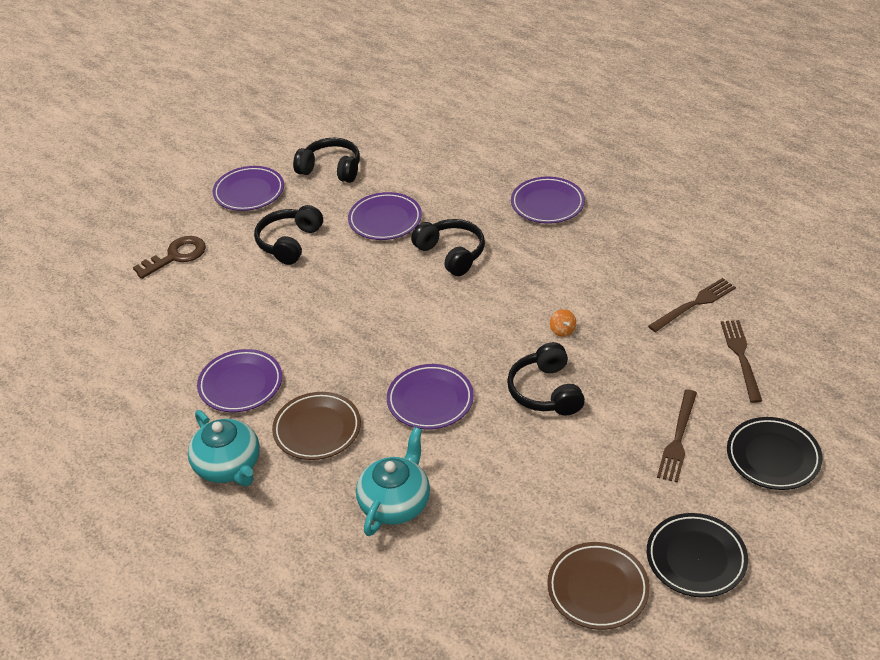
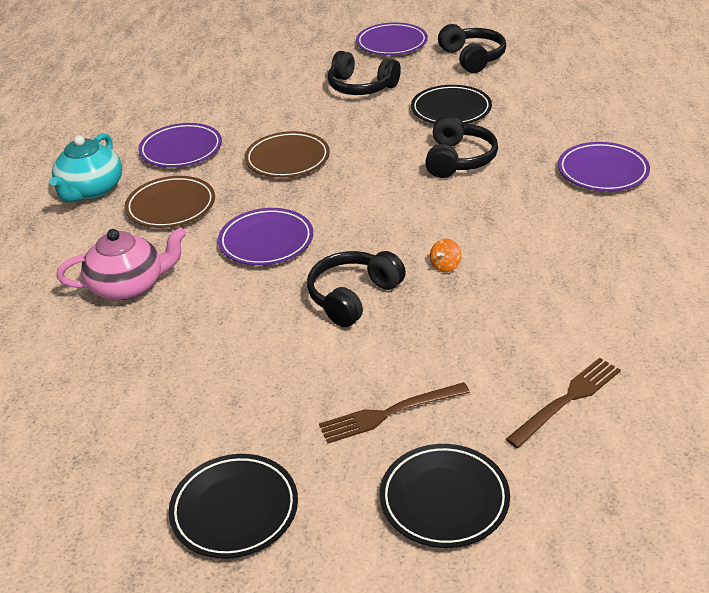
camera: 50 degrees right, 5 degrees down
(176, 256) = (281, 56): brown key -> none
(289, 242) = (361, 87): black headphones -> black headphones turned 135 degrees counterclockwise
(385, 220) = (451, 110): purple plate -> black plate
(395, 502) = (129, 286): turquoise teapot -> pink teapot
(597, 589) = (132, 458): brown plate -> brown plate (287, 159)
(694, 304) = (599, 328): brown fork -> none

